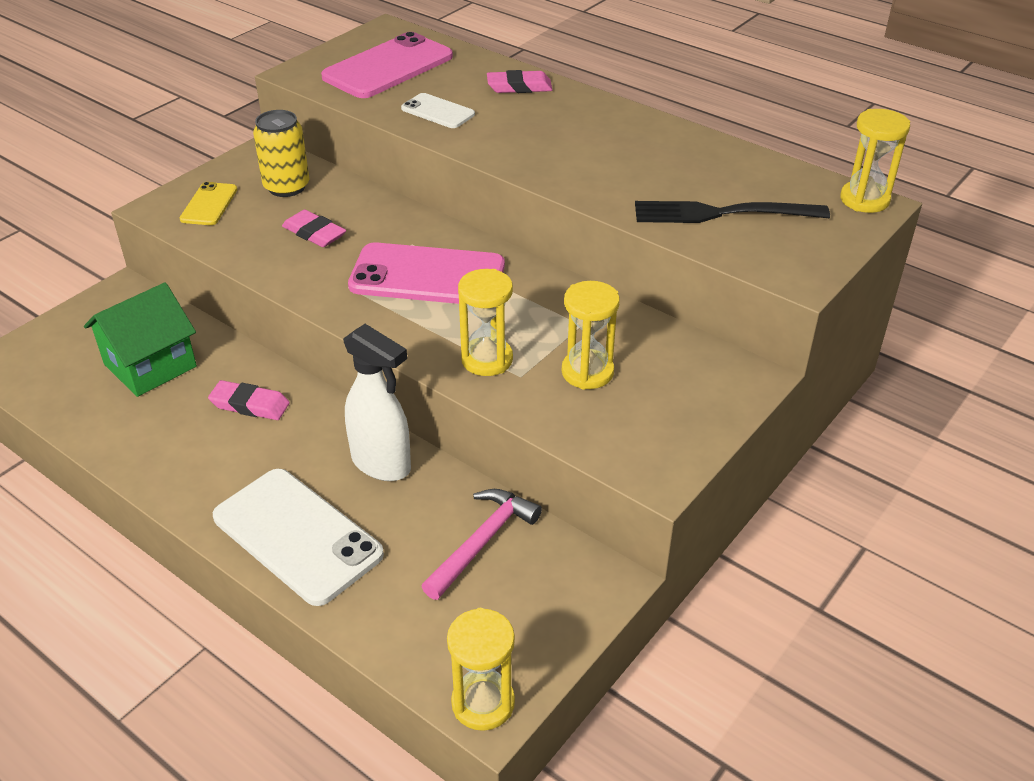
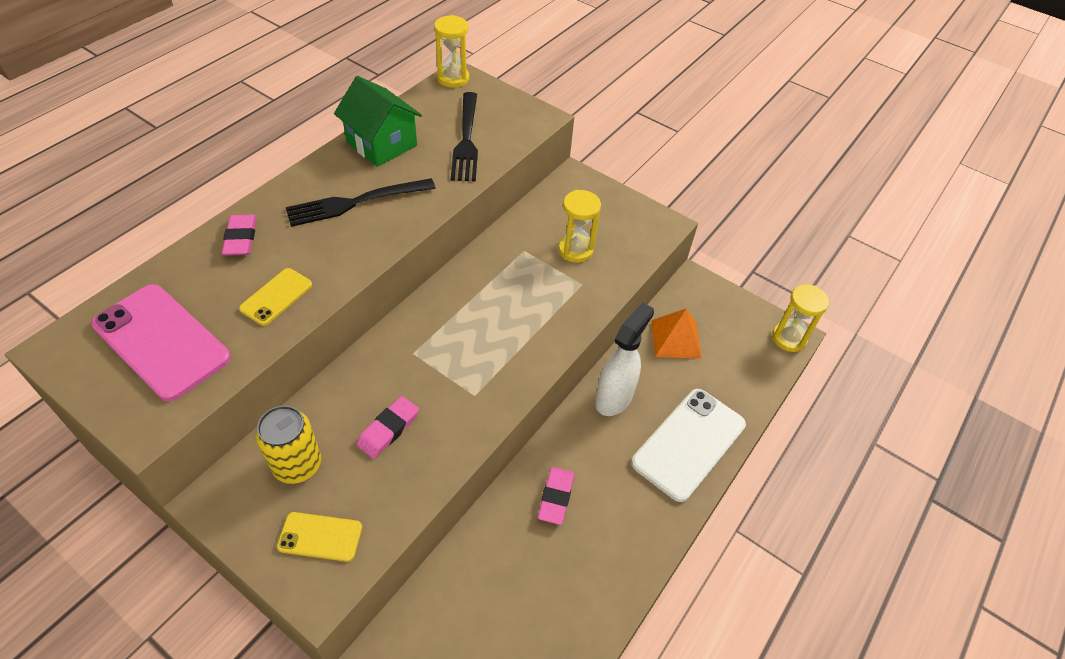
camera: 95 degrees left, 10 degrees up
(150, 366) = (505, 595): green house -> green house (382, 144)
(427, 276) = (462, 340): pink phone -> none
(438, 111) = (276, 297): white phone -> yellow phone
(483, 542) = (675, 339): pink hammer -> orange pyramid
(487, 359) = (566, 302): yellow hourglass -> none
(582, 143) = (356, 202): none -> black fork

